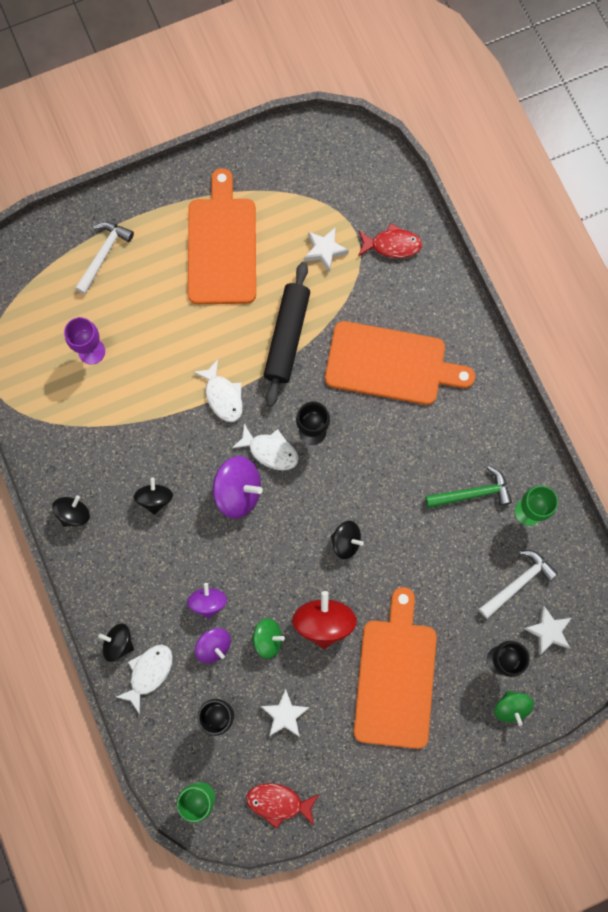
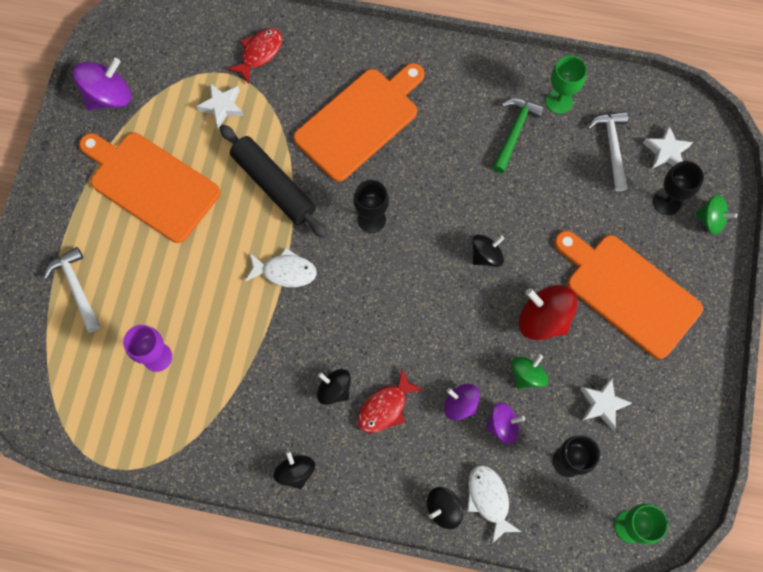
camera: 55 degrees left, 5 degrees down
(238, 491) = (379, 314): purple spinning top -> purple spinning top (109, 96)
(270, 451) = (363, 264): white fish -> none
(278, 802) = (676, 460): red fish -> red fish (385, 407)

